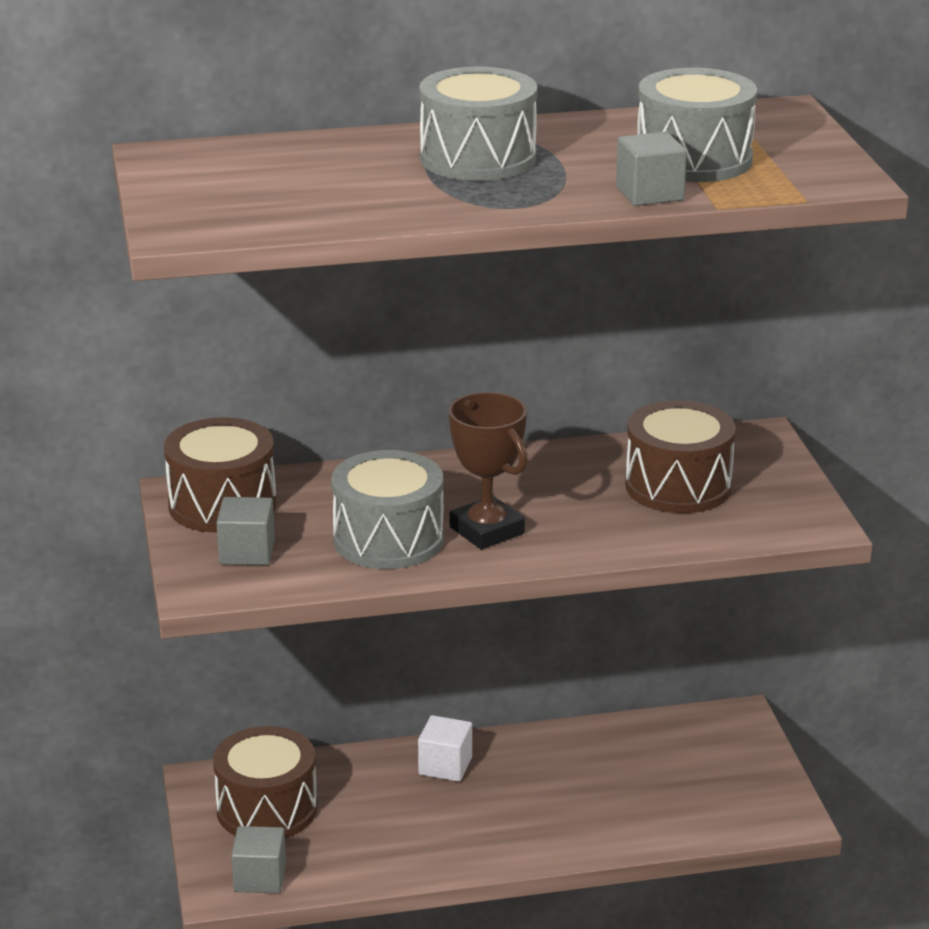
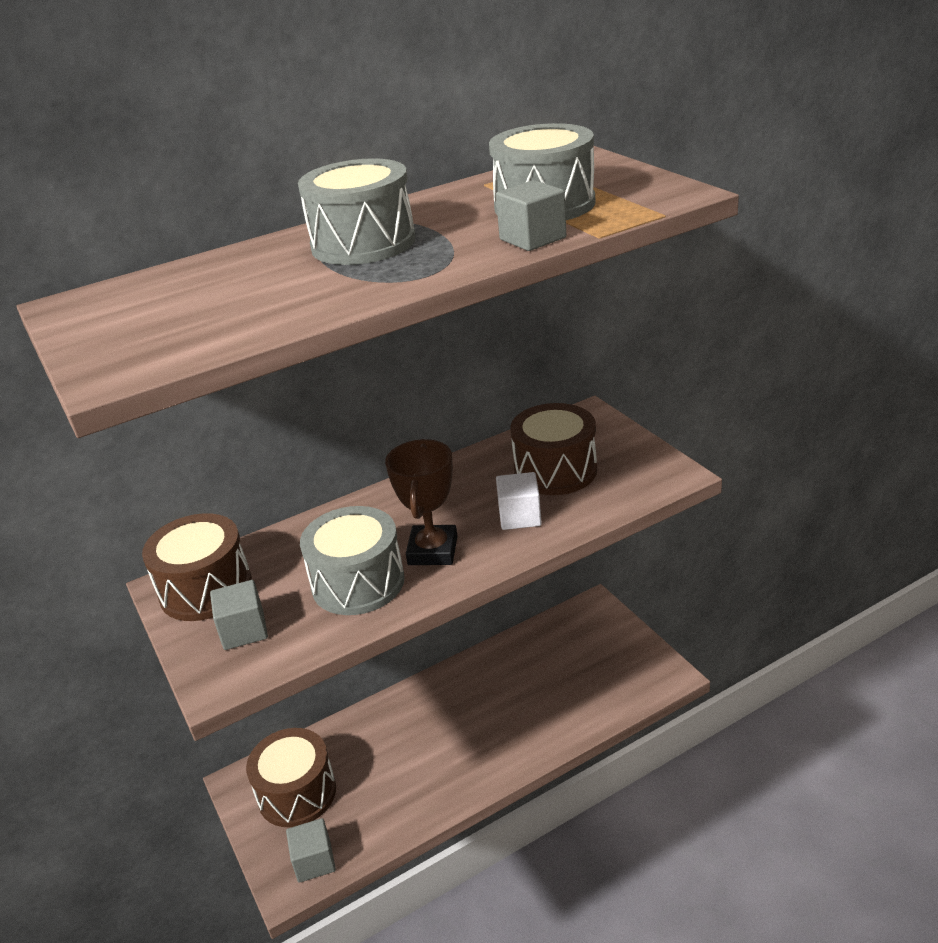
camera: 15 degrees left, 5 degrees up
(445, 766) = (414, 710): white cube -> white cube (519, 516)
(486, 530) = (432, 551): brown trophy -> brown trophy turned 60 degrees clockwise

